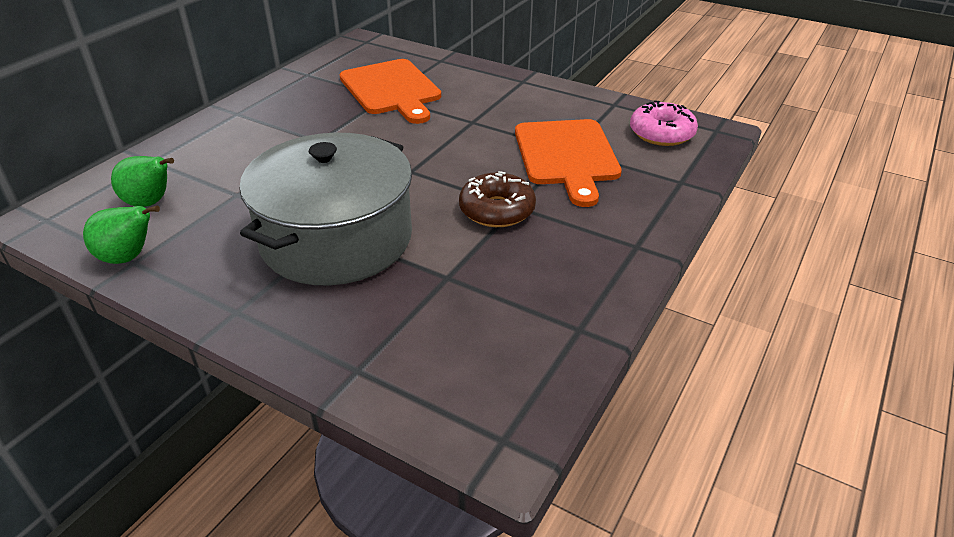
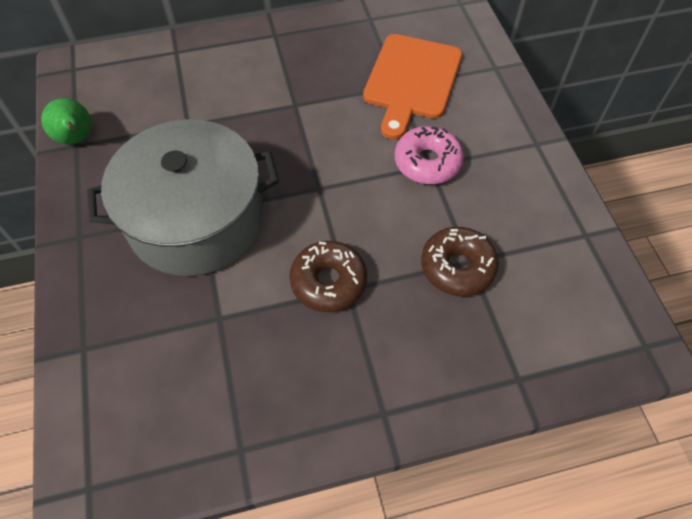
camera: 45 degrees right, 20 degrees up
(151, 203) = (135, 95): green pear -> none
(567, 156) = (457, 267): orange cutting board -> brown donut
(661, 133) = (581, 307): pink donut -> pink donut (427, 162)

